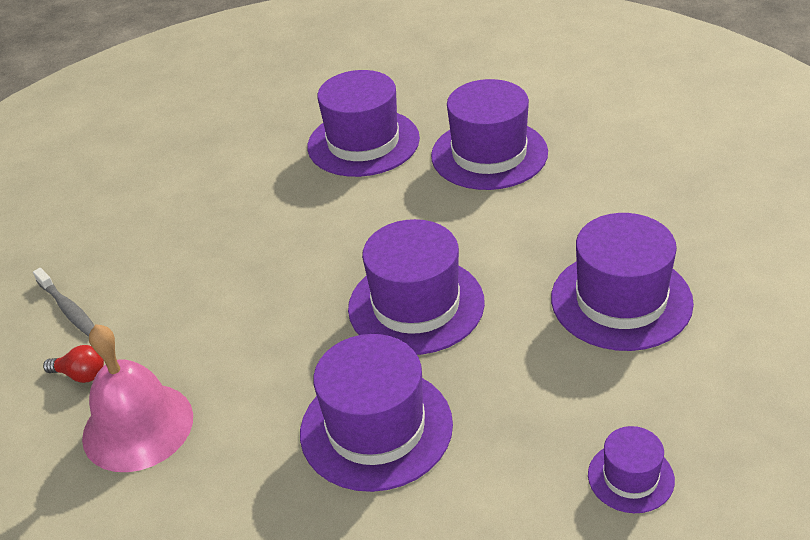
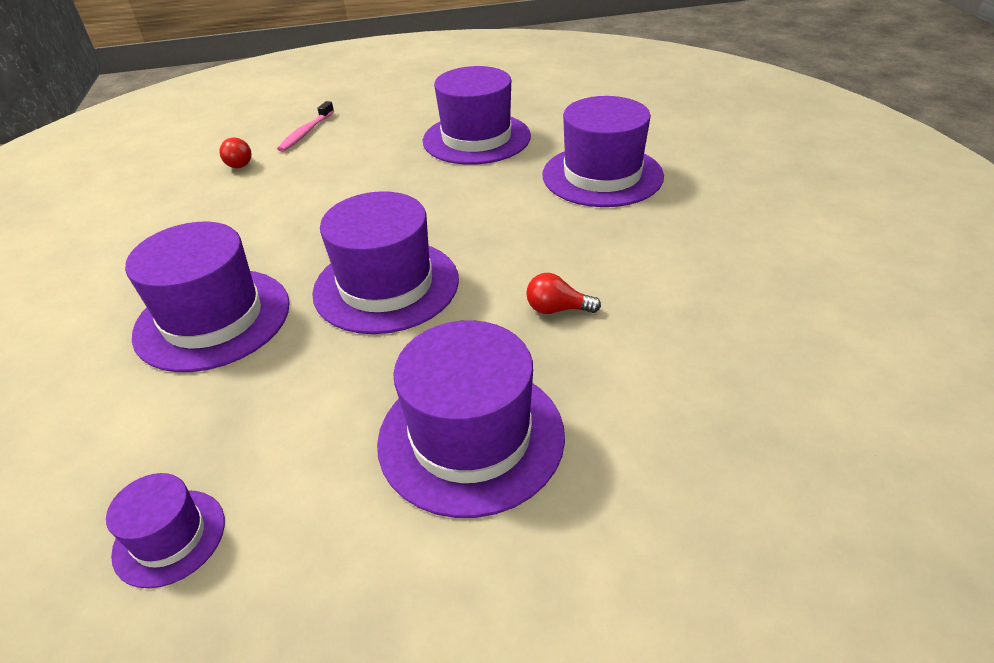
camera: 60 degrees right, 0 degrees up
(68, 309) = (306, 133): grey toothbrush -> pink toothbrush
(138, 426) = (192, 204): pink bell -> none
(489, 154) = (655, 252): purple hat -> purple hat (476, 138)
(518, 222) = (557, 309): none -> red light bulb

